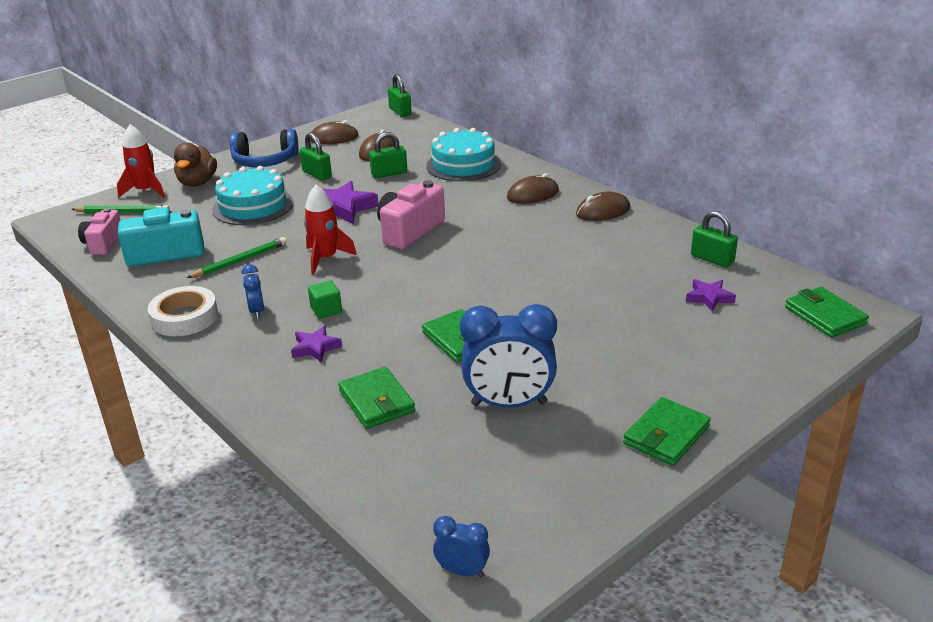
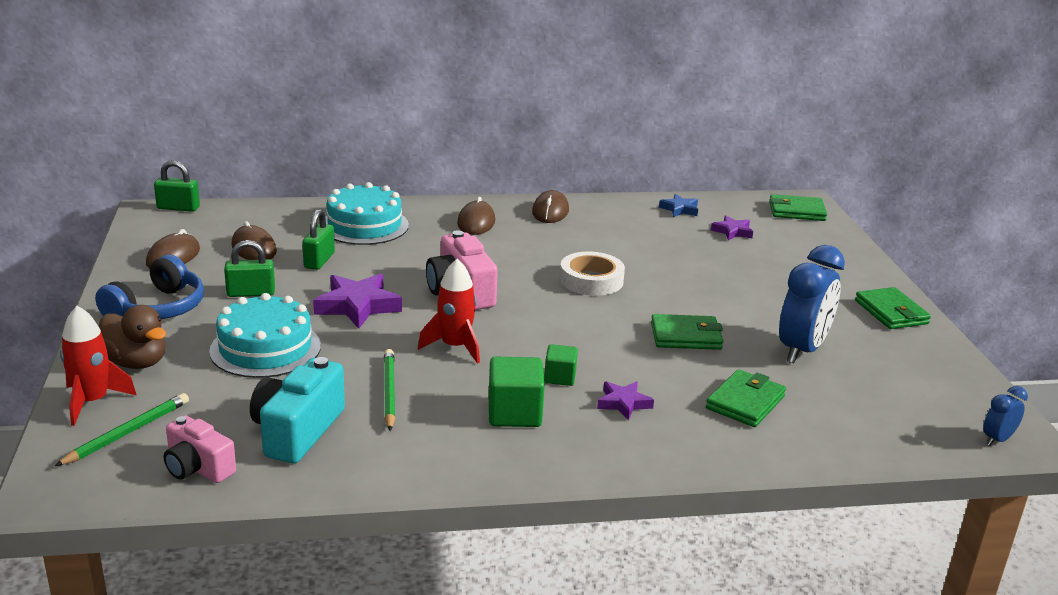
camera: 60 degrees left, 5 degrees down
(184, 317) = (472, 458): white tape -> white tape (591, 280)
(257, 311) = (514, 413): blue clock -> green cube
(376, 401) = (745, 402): green wallet -> green wallet turned 60 degrees counterclockwise
(712, 259) = (679, 209): green padlock -> blue star

